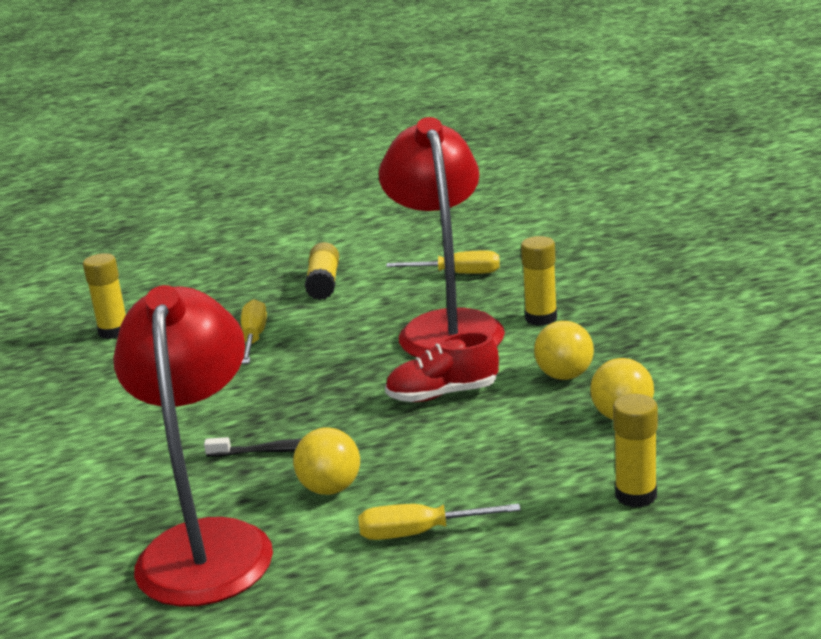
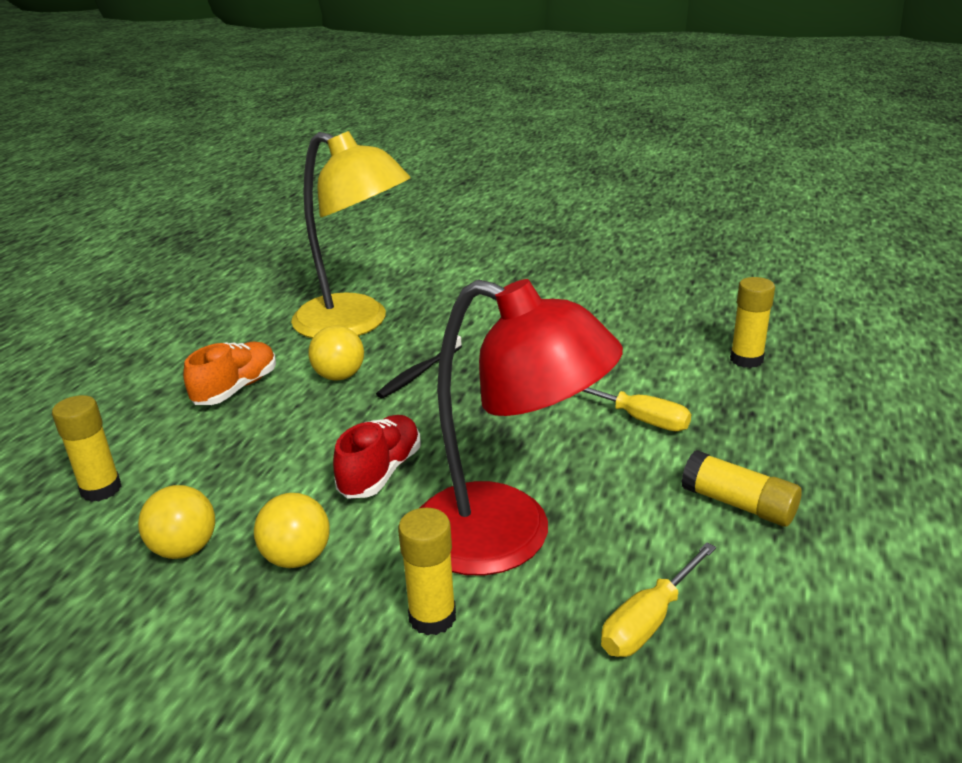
camera: 125 degrees right, 5 degrees up
(207, 544) = (355, 323): red lamp -> yellow lamp
(420, 533) = (236, 389): yellow screwdriver -> orange shoe

